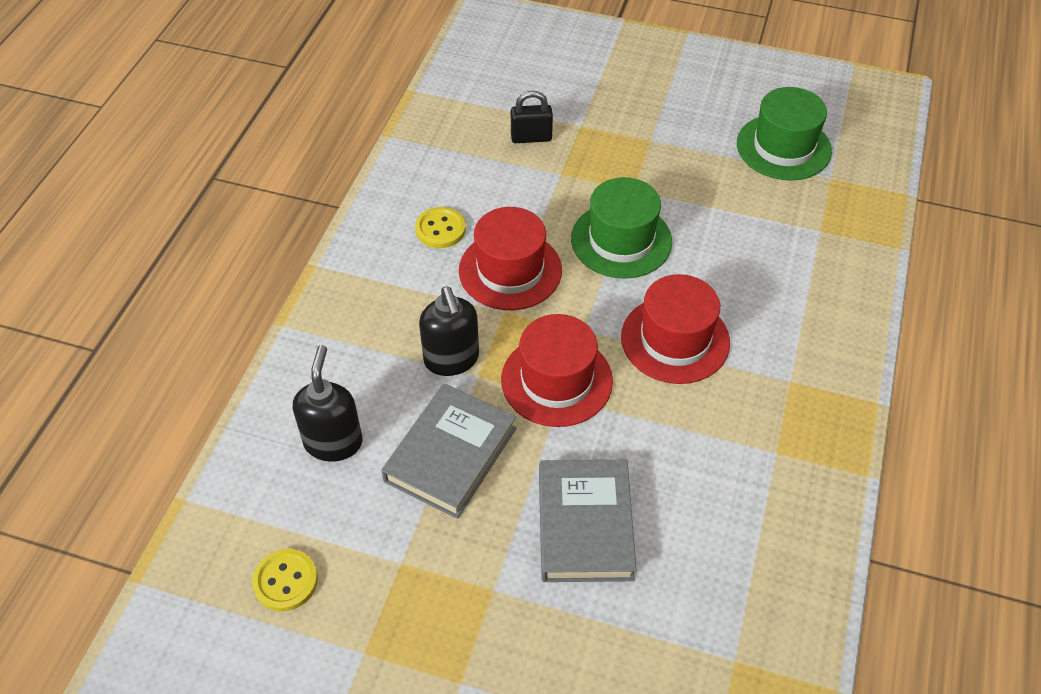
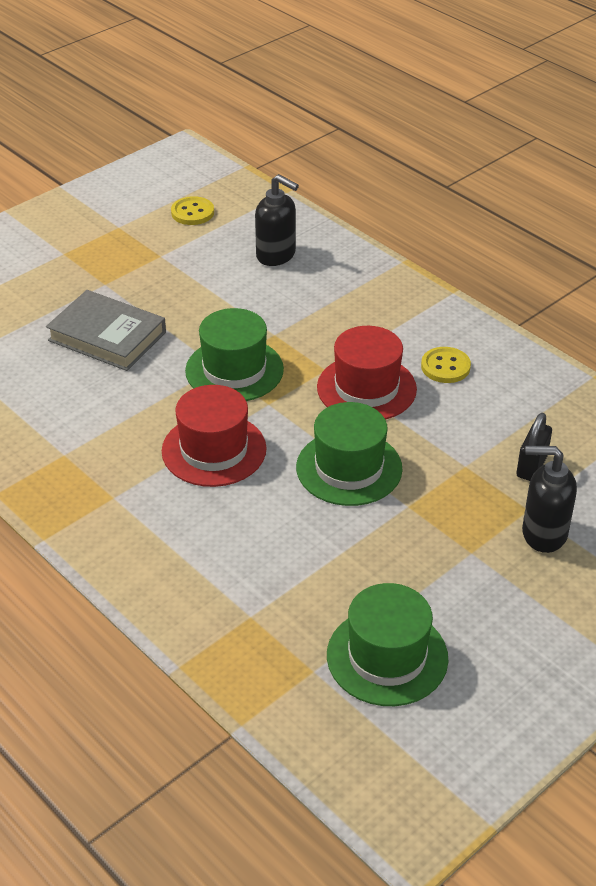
camera: 120 degrees right, 10 degrees down
(451, 360) = (300, 327): black soap dispenser -> black soap dispenser (543, 533)
(451, 455) = (218, 299): grey book -> none
(556, 380) = (234, 370): red hat -> green hat

